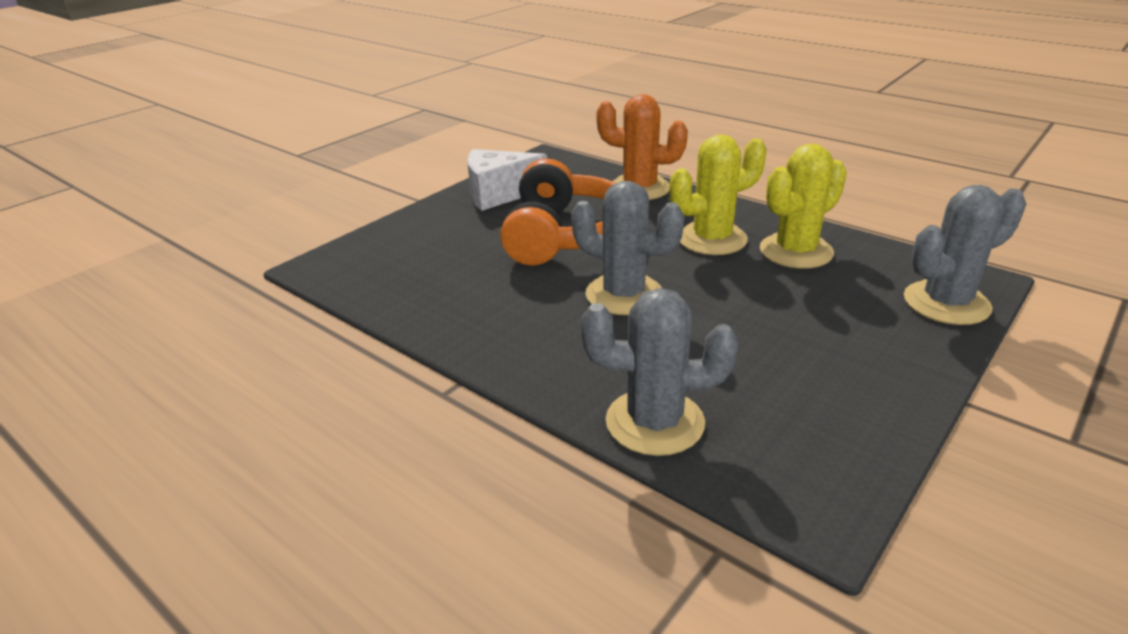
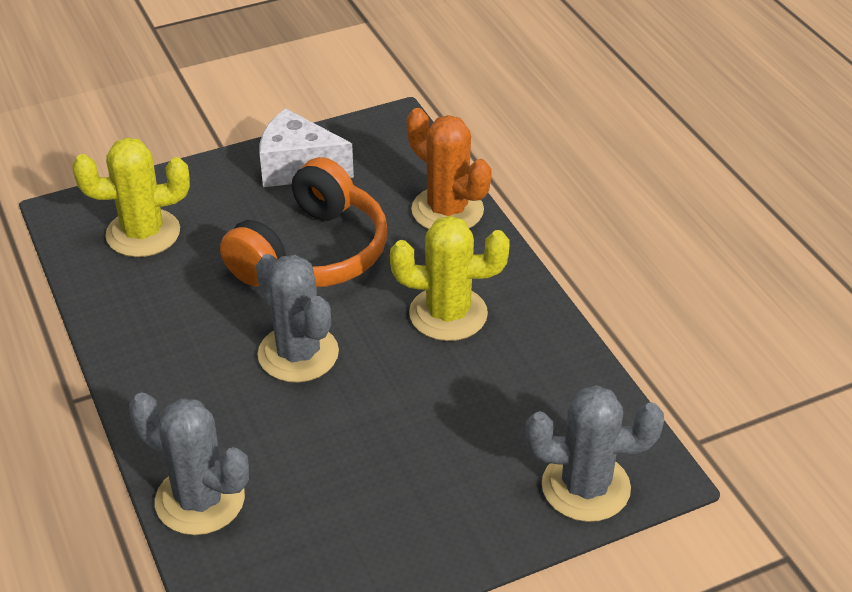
camera: 25 degrees right, 10 degrees up
(796, 251) = (514, 363): yellow cactus -> yellow cactus (143, 233)

